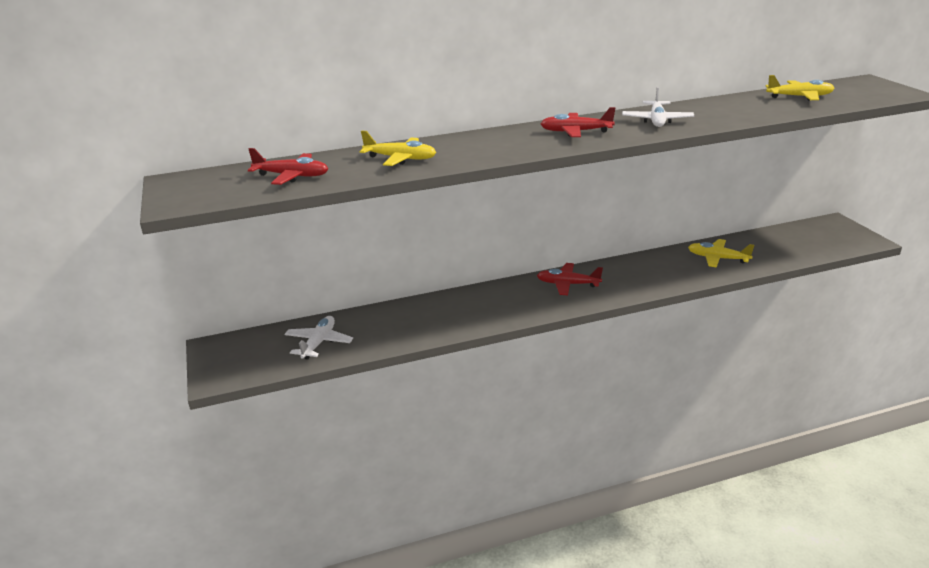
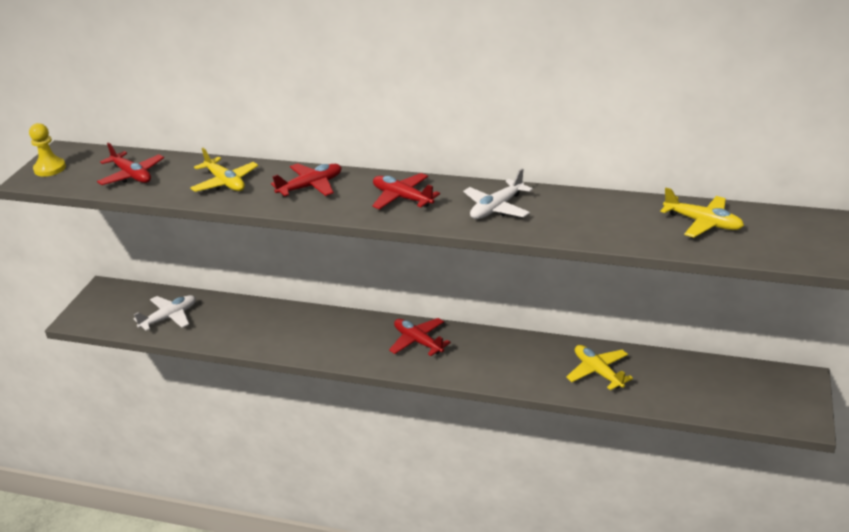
camera: 35 degrees right, 5 degrees up
(183, 193) = (50, 168): none -> yellow pawn
(485, 143) = (311, 186): none -> red plane

